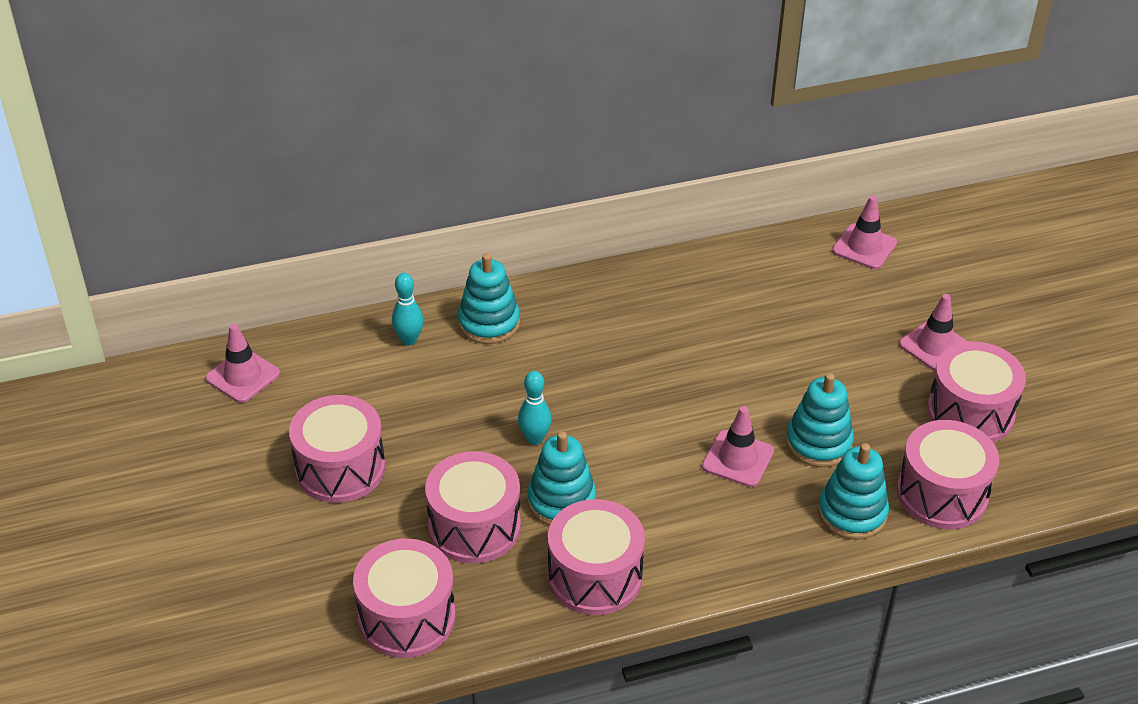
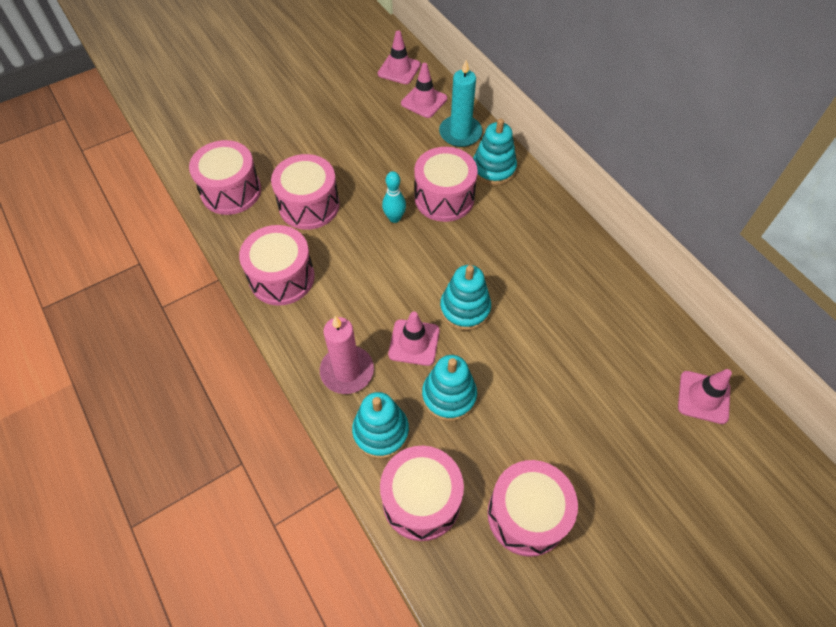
camera: 75 degrees right, 15 degrees up
(340, 468) = (339, 131): pink drum -> pink drum (444, 198)
(409, 340) = (460, 133): turquoise bowling pin -> turquoise candle
(561, 501) = (342, 245): turquoise stacking toy -> turquoise stacking toy (465, 309)
(762, 530) = (347, 371): none -> pink candle
(935, 346) = (600, 474): pink traffic cone -> pink traffic cone (424, 101)

